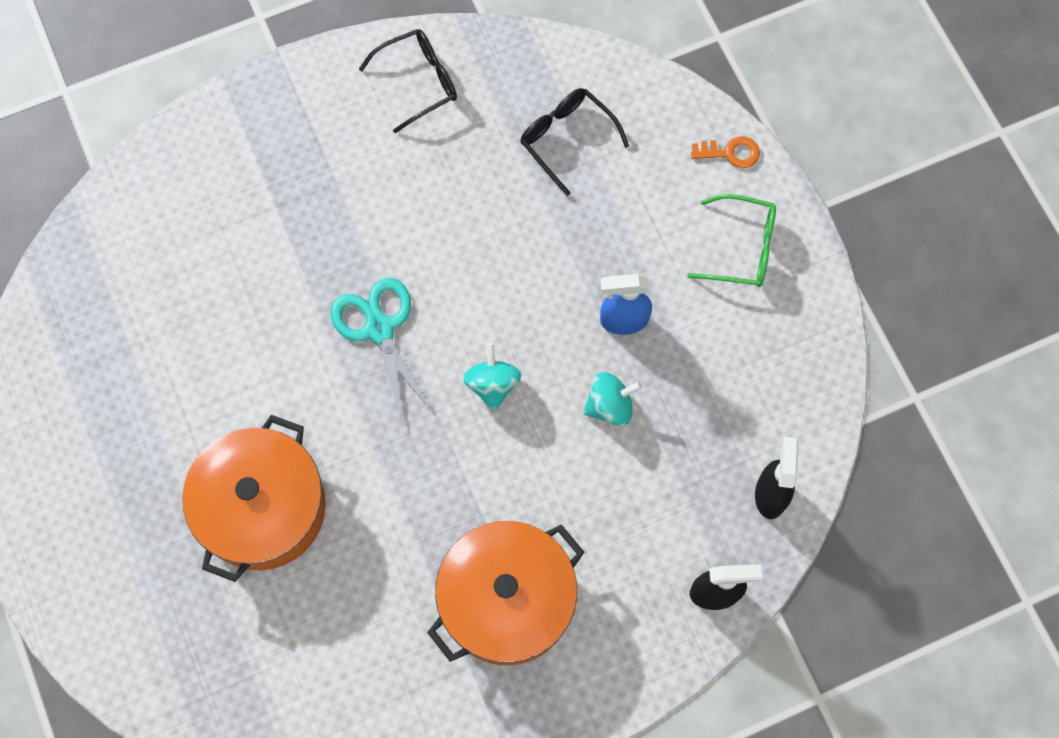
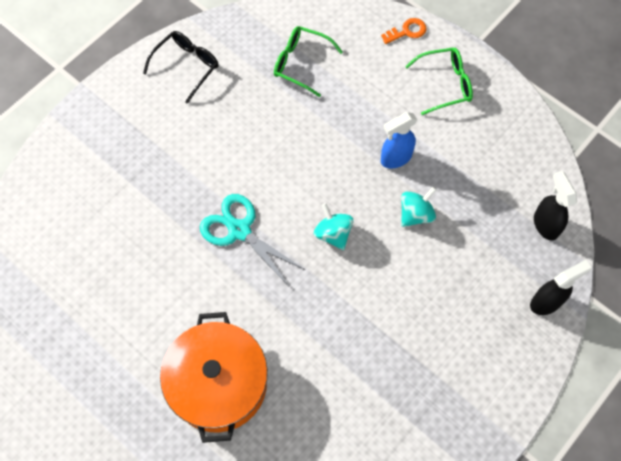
camera: 25 degrees left, 5 degrees down
(507, 600) = (416, 369): orange pot -> none
(567, 139) = (301, 63): black glasses -> green glasses

